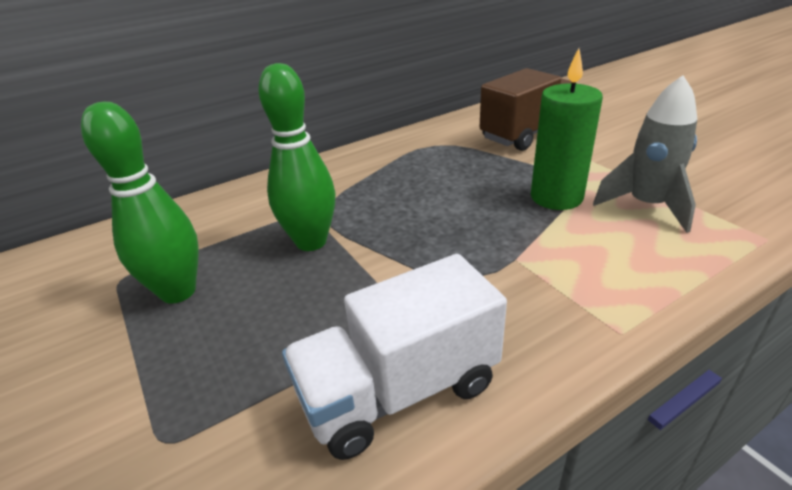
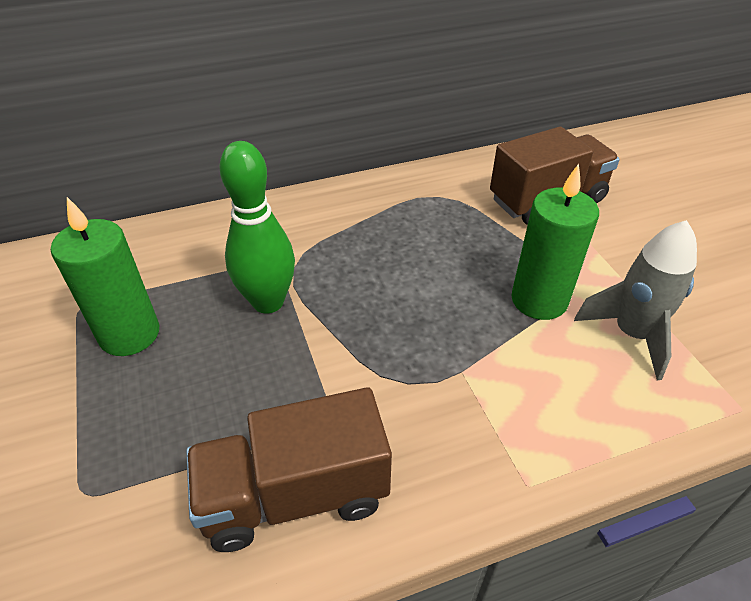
camera: 10 degrees right, 10 degrees up
(178, 292) = (129, 334): green bowling pin -> green candle
(399, 390) = (295, 494): white truck -> brown truck

